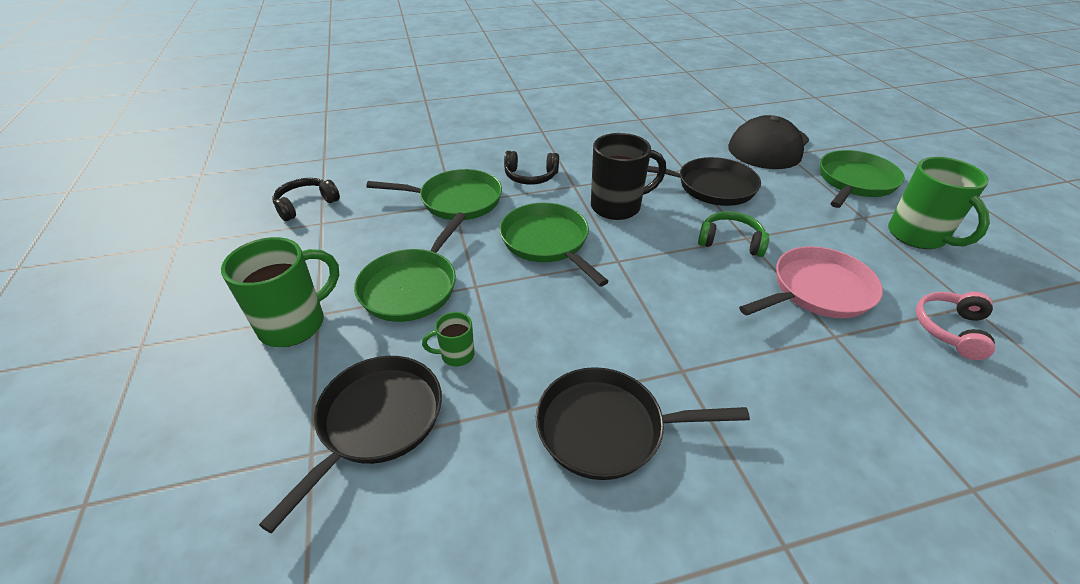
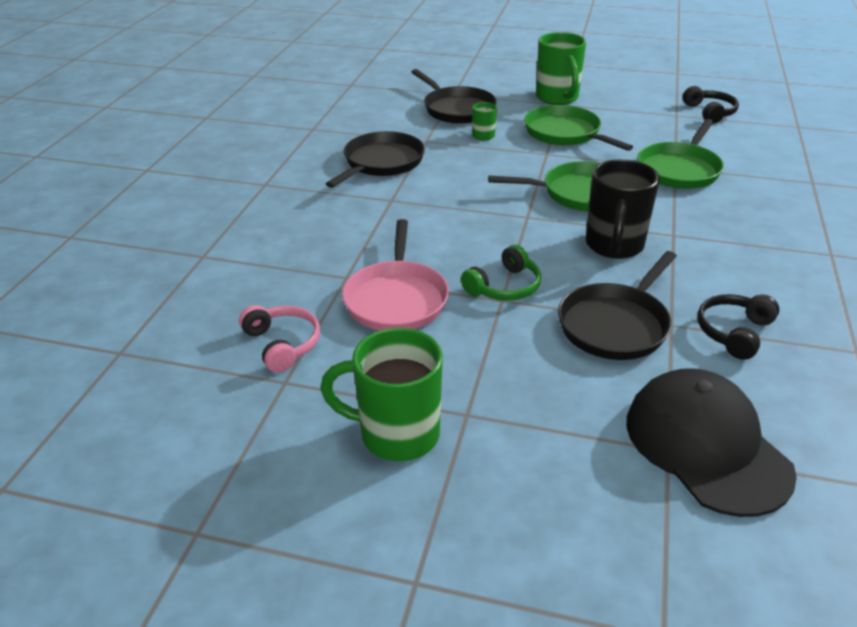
camera: 120 degrees right, 5 degrees down
(530, 176) = (708, 216): black headphones -> black headphones (734, 332)
(855, 182) = (546, 471): green pan -> none

